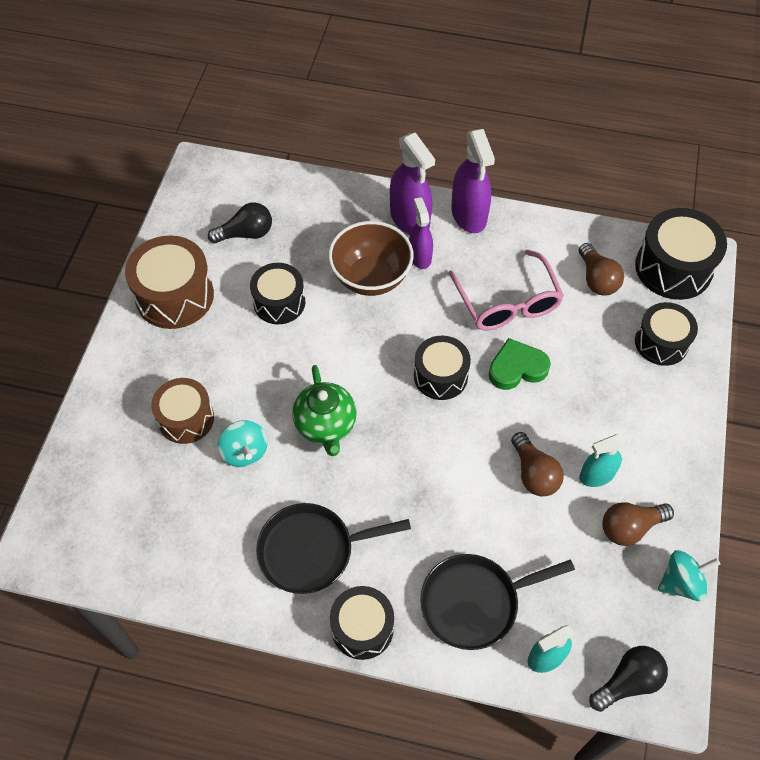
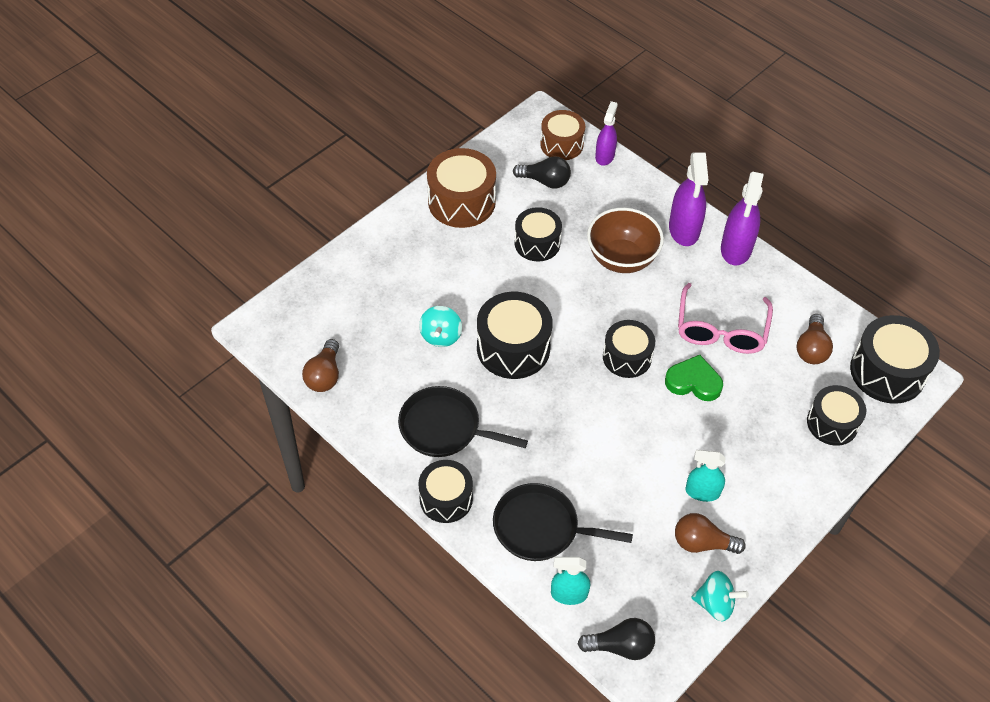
camera: 30 degrees right, 5 degrees down
(186, 418) = (414, 292): brown drum -> brown drum (561, 144)
(326, 425) = (513, 348): green teapot -> black drum
(420, 256) = (672, 261): purple spray bottle -> purple spray bottle (604, 156)
(534, 474) = (652, 464): brown light bulb -> brown light bulb (324, 375)

